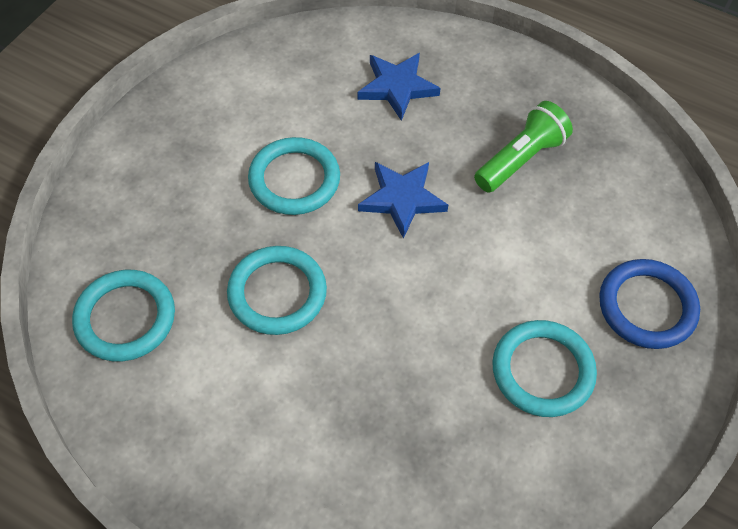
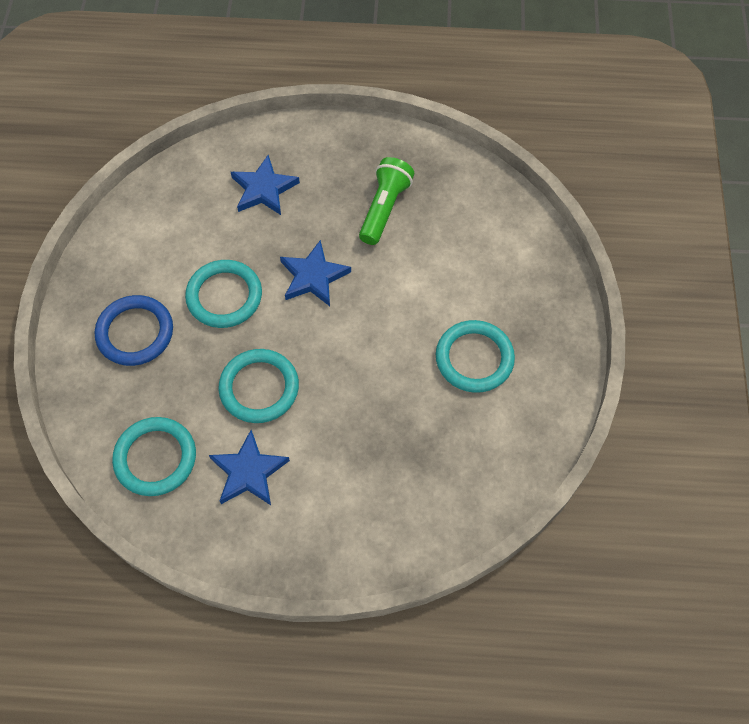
camera: 25 degrees left, 5 degrees up
(215, 380) = (249, 472): none -> blue star
(647, 306) = (522, 281): blue ring -> blue ring (135, 333)

